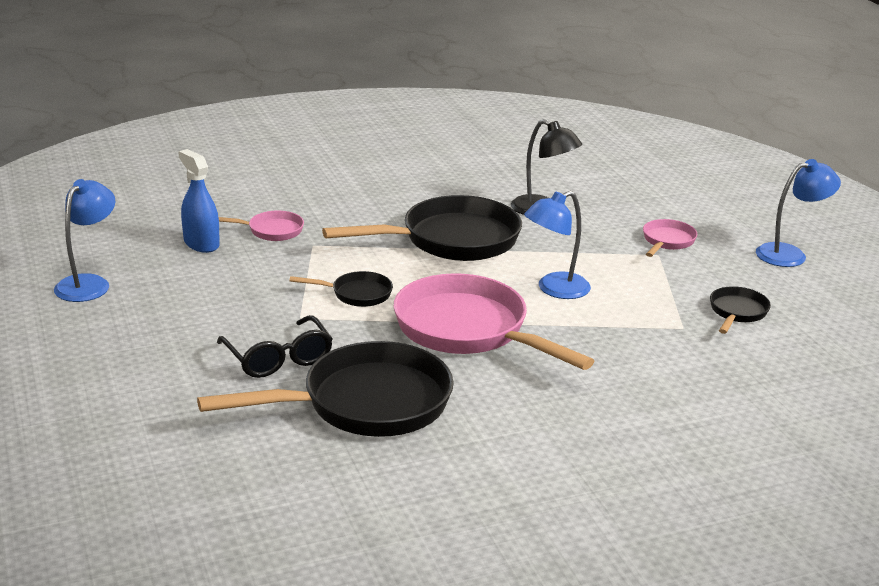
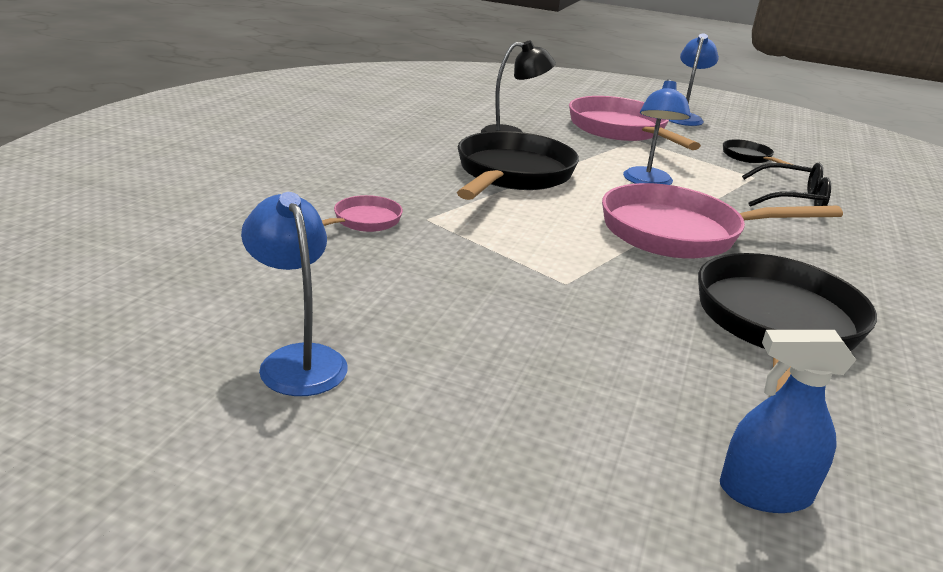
camera: 50 degrees left, 0 degrees up
(201, 243) = (325, 260): blue spray bottle -> blue spray bottle (765, 492)
(278, 359) = (640, 328): black glasses -> black glasses (792, 200)
(357, 294) = (554, 242): black pan -> none
(667, 241) = (621, 130): pink pan -> pink pan, size x2.14

